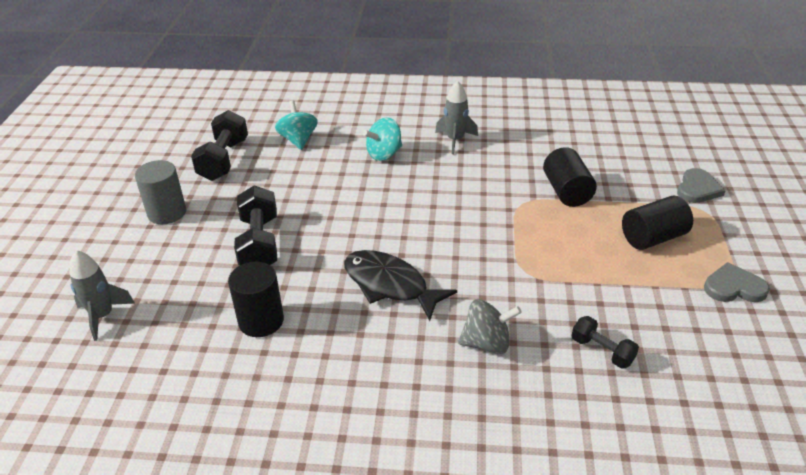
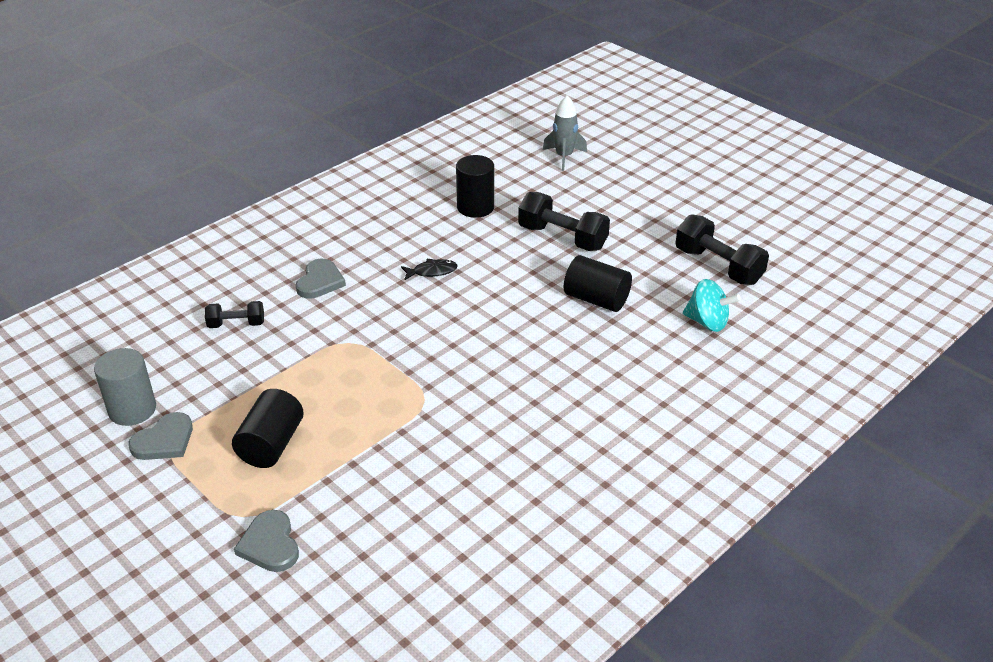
camera: 130 degrees right, 0 degrees up
(167, 213) = (661, 212): grey cylinder -> grey cylinder (132, 409)
(384, 154) = (614, 362): turquoise spinning top -> none
(390, 285) = (432, 271): black fish -> black fish, size x0.50
(455, 140) = (581, 426): grey rocket -> none
(487, 343) = (320, 281): grey spinning top -> grey heart
(566, 191) = (399, 442): black cylinder -> black cylinder (596, 299)

